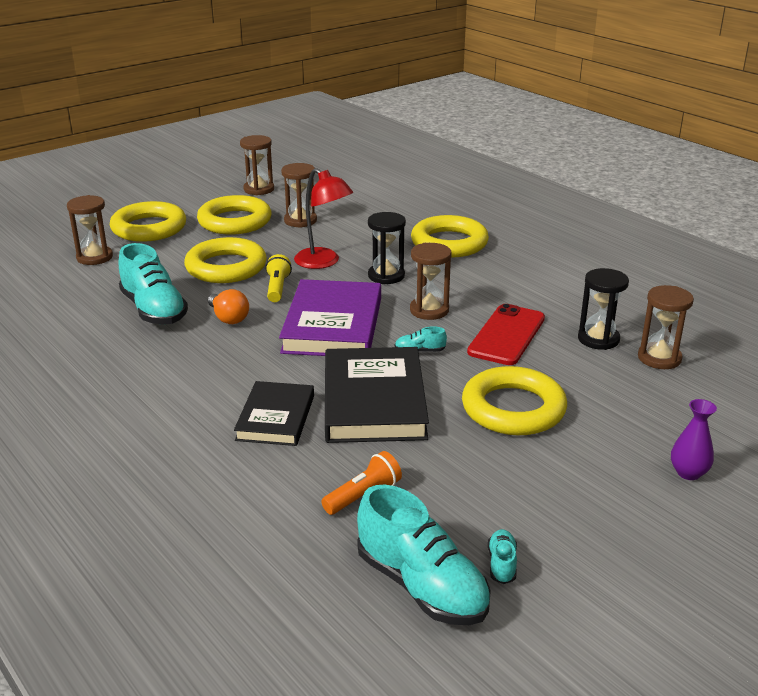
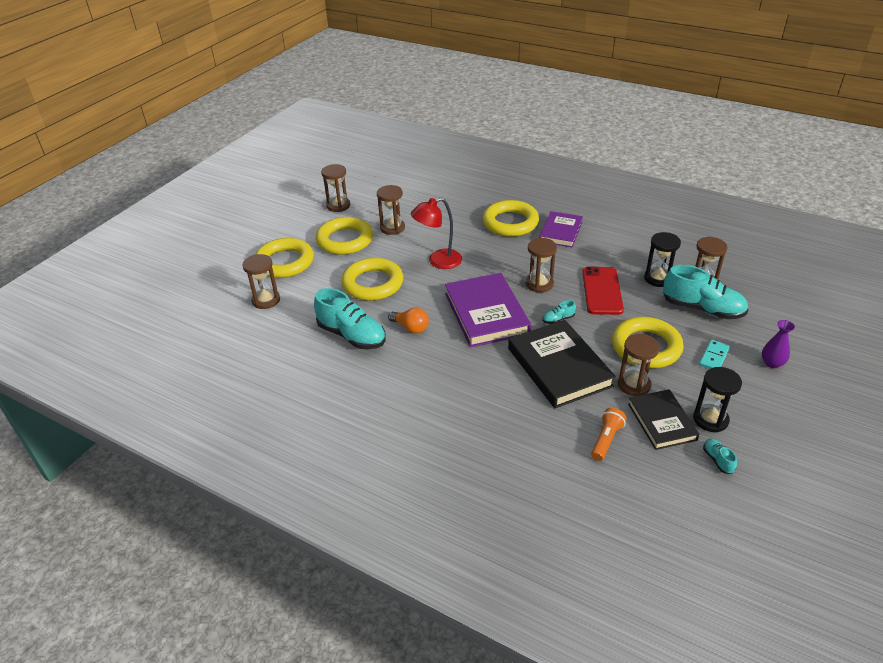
camera: 20 degrees left, 10 degrees up
(275, 417) = (508, 399): black book -> black book (662, 422)
(277, 288) = (424, 292): yellow flashlight -> none
(323, 262) = (438, 261): red lamp -> red lamp turned 135 degrees clockwise
(386, 276) = (490, 262): black hourglass -> black hourglass (710, 419)
(421, 586) = (685, 491): turquoise shoe -> turquoise shoe (702, 309)
(458, 445) = (634, 385): none -> brown hourglass
(507, 264) = (561, 232): none -> purple book
(603, 443) = (714, 357): none -> turquoise domino

